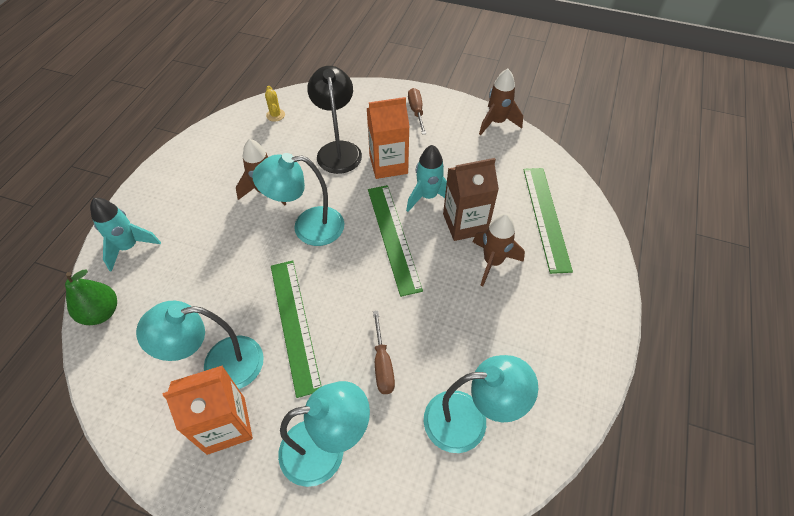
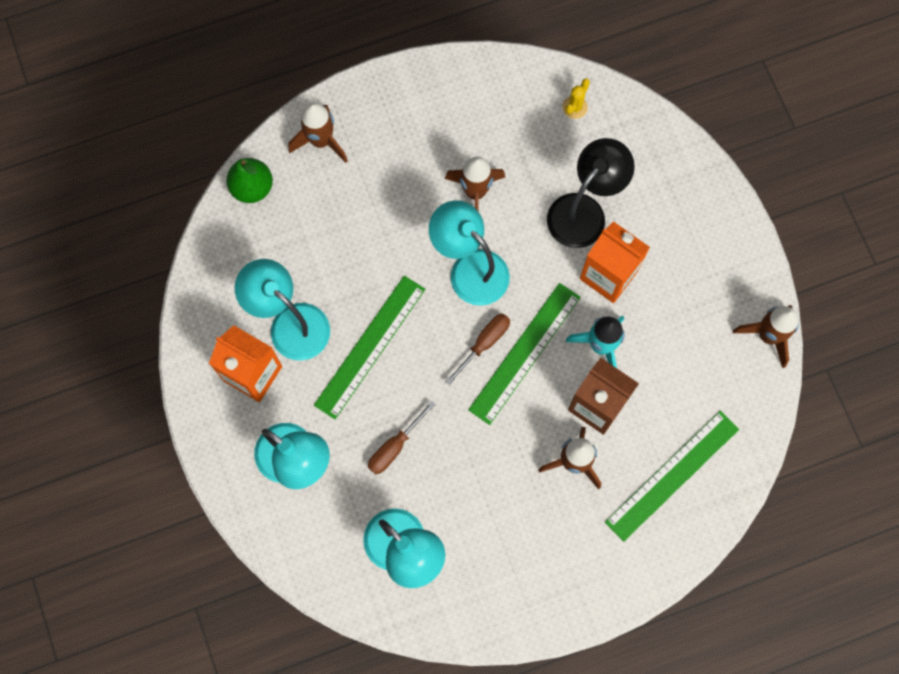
camera: 50 degrees right, 20 degrees up
(129, 247) = (321, 141): turquoise rocket -> brown rocket
(416, 111) = (709, 241): brown screwdriver -> brown screwdriver (484, 343)

